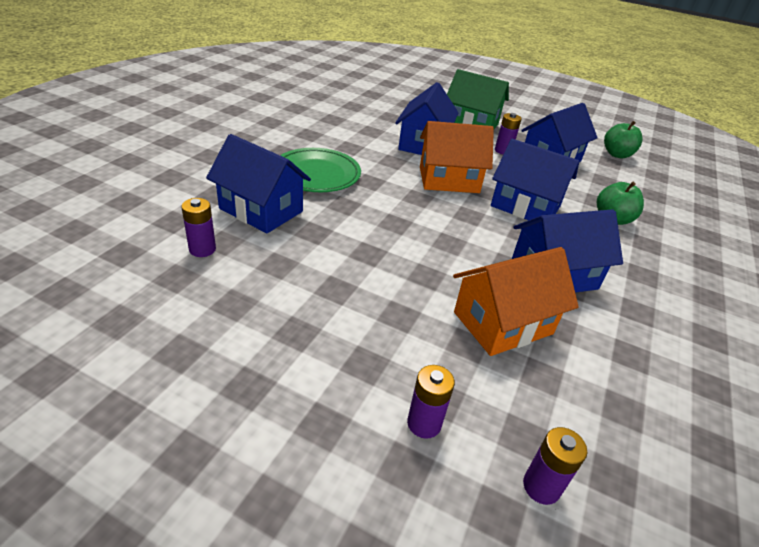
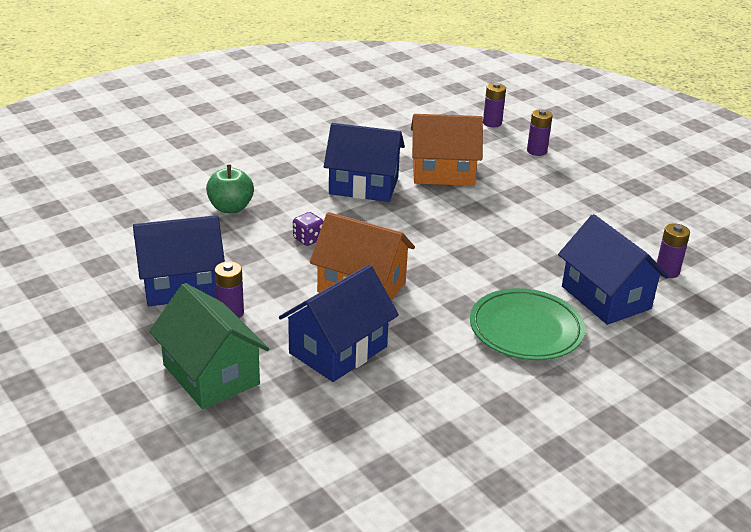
camera: 150 degrees left, 5 degrees down
(525, 206) = (308, 239): blue house -> purple dice
(617, 154) = (67, 272): green apple -> none

